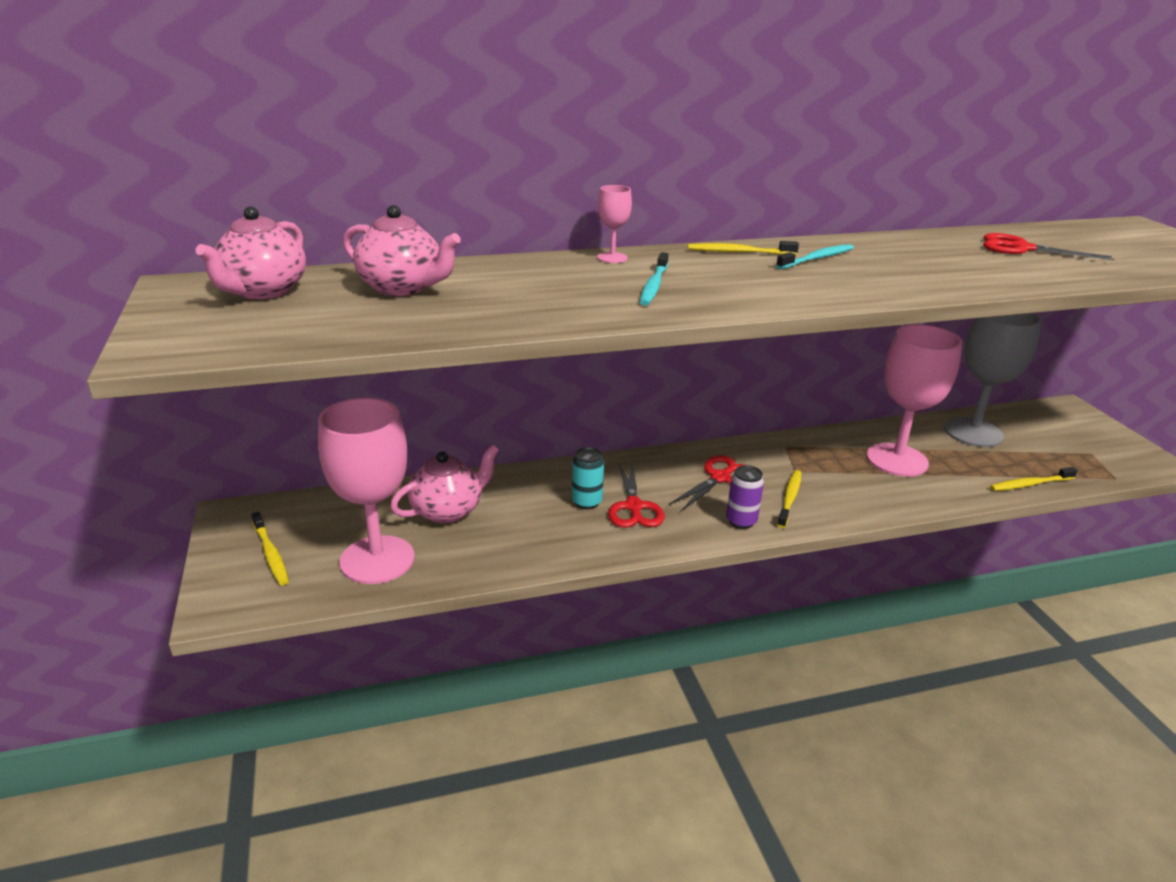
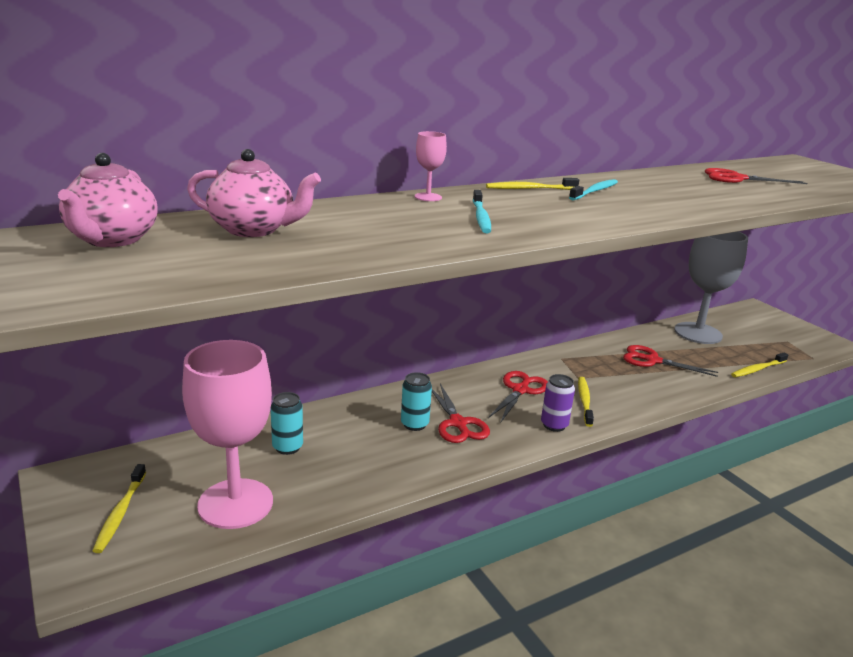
camera: 15 degrees left, 5 degrees down
(271, 554) = (120, 513): yellow toothbrush -> yellow toothbrush turned 45 degrees clockwise
(448, 510) = (287, 447): pink teapot -> turquoise can
(897, 460) = (652, 360): pink goblet -> red scissors

